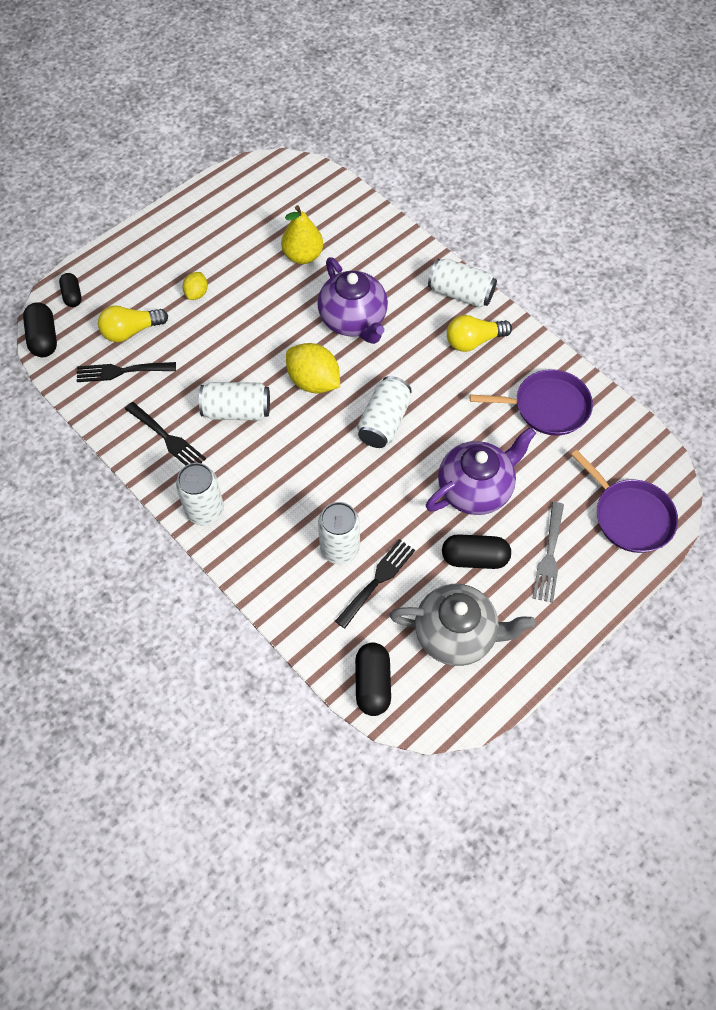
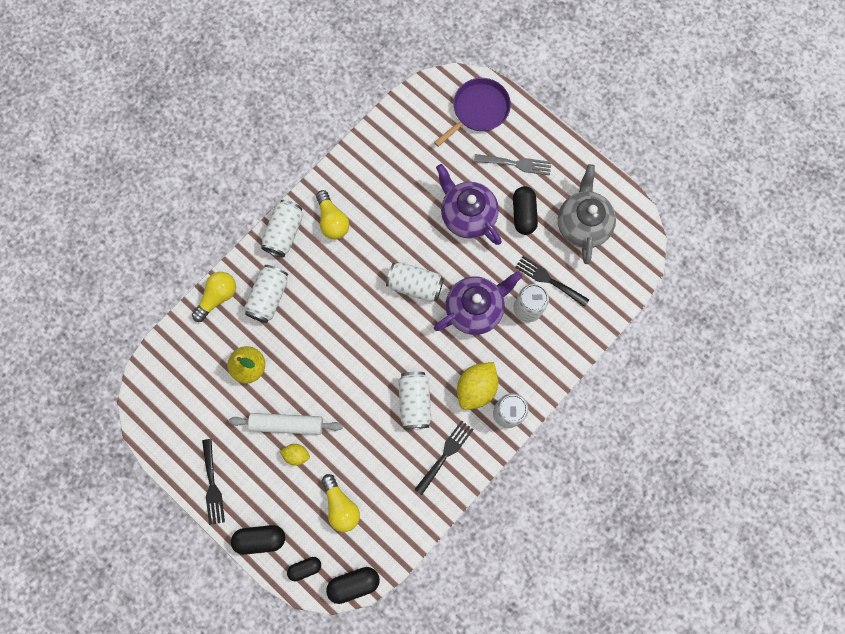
camera: 95 degrees left, 15 degrees up
(121, 371) = (383, 506): black fork -> black fork (212, 485)
(232, 286) = (287, 424): none -> white rolling pin
(313, 381) = (381, 343): yellow lemon -> yellow lemon (476, 388)
(353, 320) = (317, 317): purple teapot -> purple teapot (475, 309)
(372, 683) = (625, 277): black capsule -> black capsule (260, 539)
(382, 276) = (269, 297): none -> white can
(387, 231) = (218, 297): none -> yellow light bulb
(547, 407) = (390, 165): purple pan -> none

